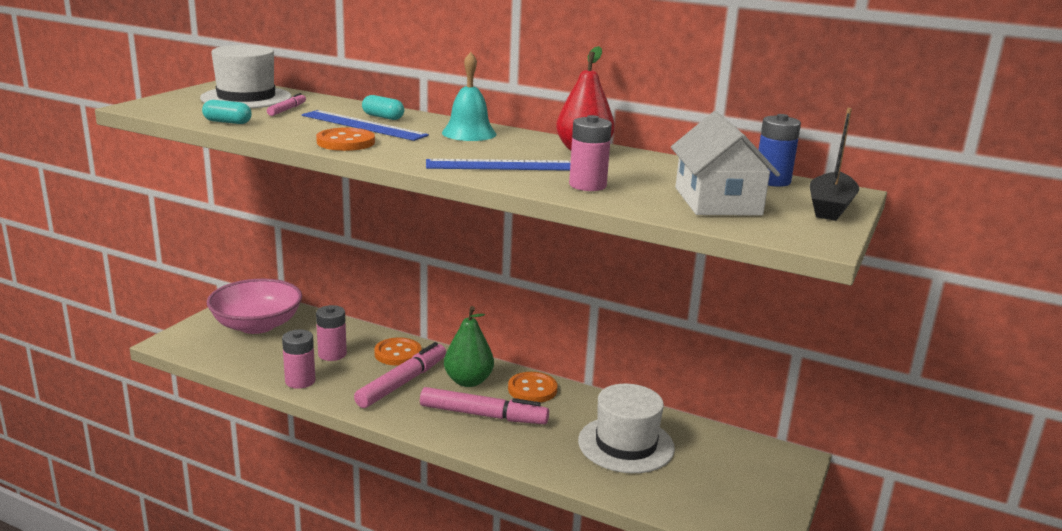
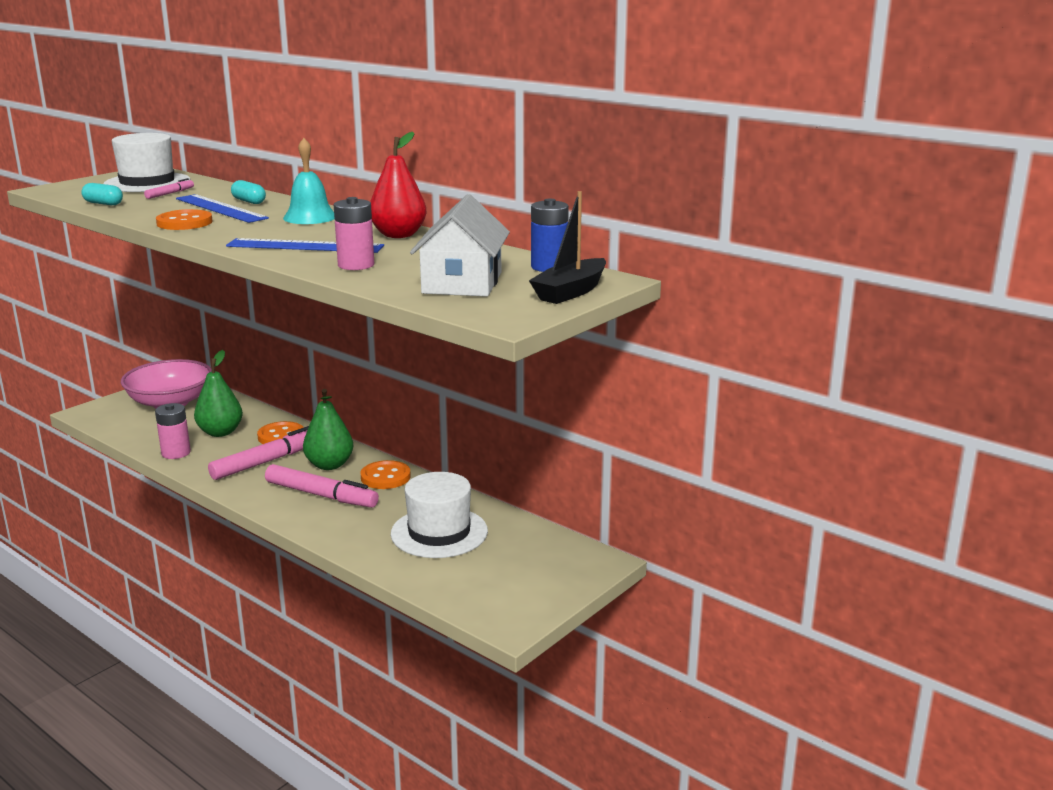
camera: 15 degrees right, 0 degrees up
(332, 354) = (220, 432): pink battery -> green pear

